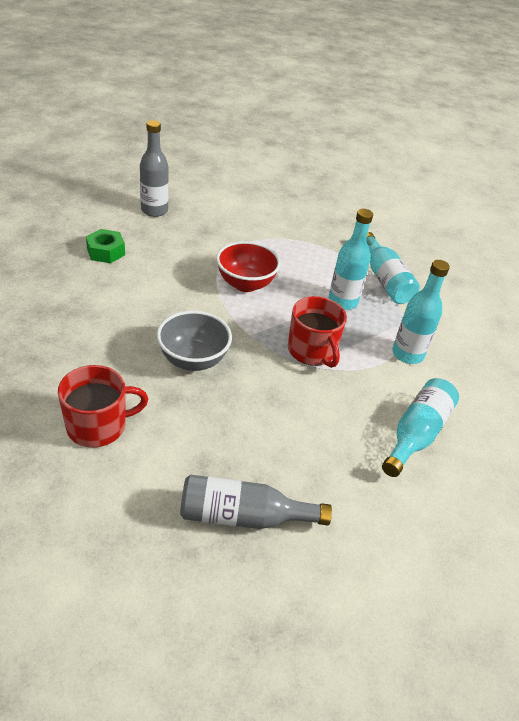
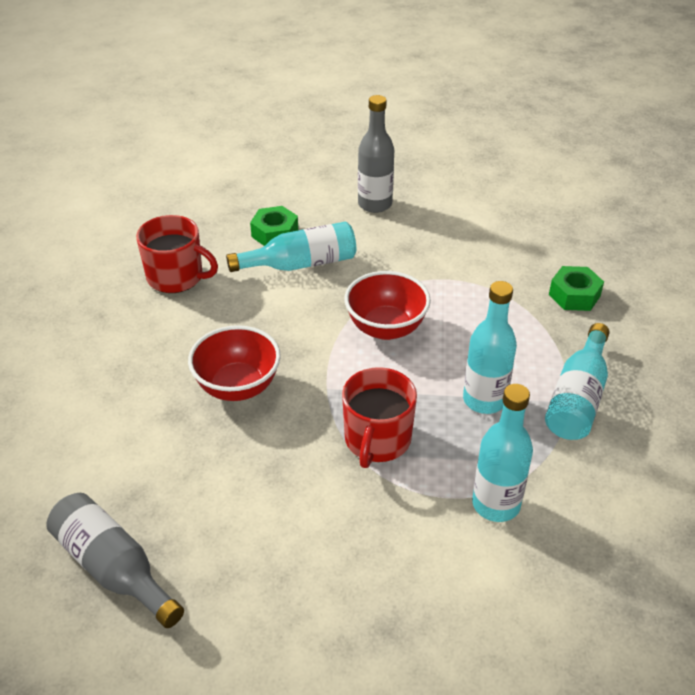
camera: 45 degrees right, 0 degrees up
(98, 426) = (86, 407): red mug -> red mug (176, 277)
(193, 360) = (238, 387): grey bowl -> red bowl
(326, 225) = (574, 295): none -> green nut
(416, 434) = (392, 602): turquoise bottle -> turquoise bottle (300, 264)

